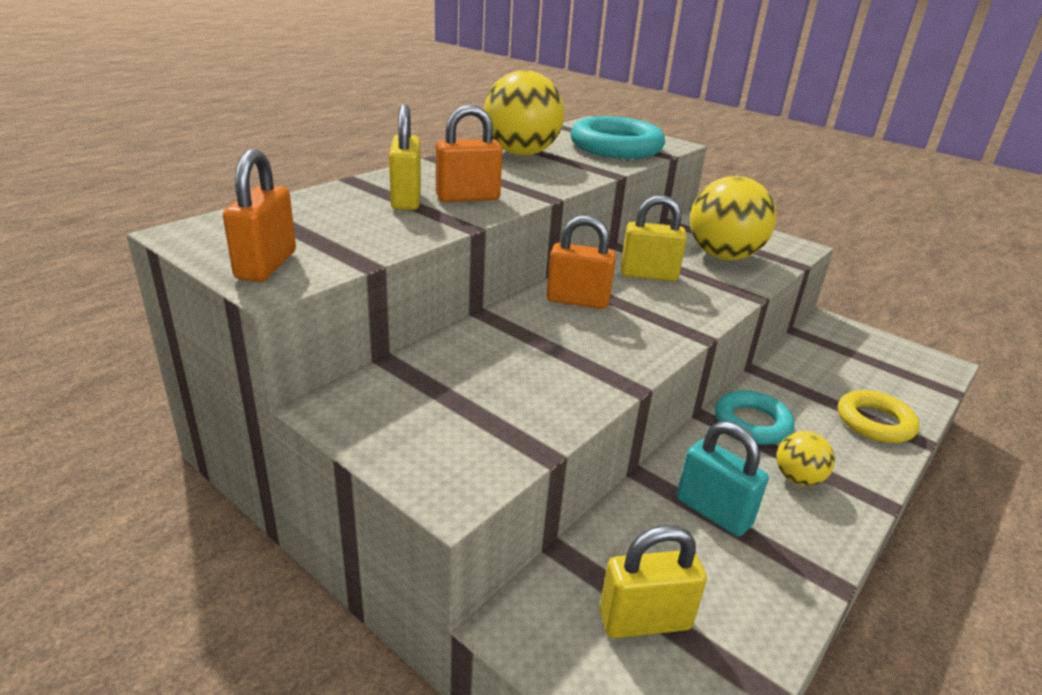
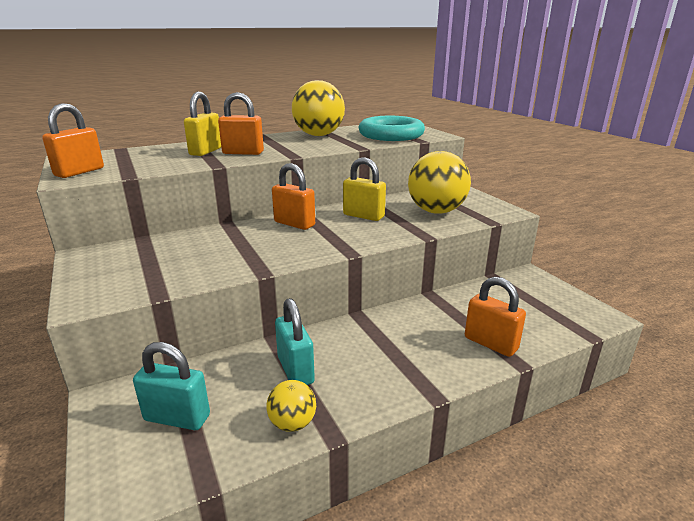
camera: 25 degrees right, 5 degrees down
(644, 621) = (177, 418): yellow padlock -> turquoise padlock
(752, 423) = (387, 325): turquoise ring -> none
(797, 478) = (382, 365): yellow ball -> yellow ball (292, 423)
(875, 422) = (490, 343): yellow ring -> orange padlock

